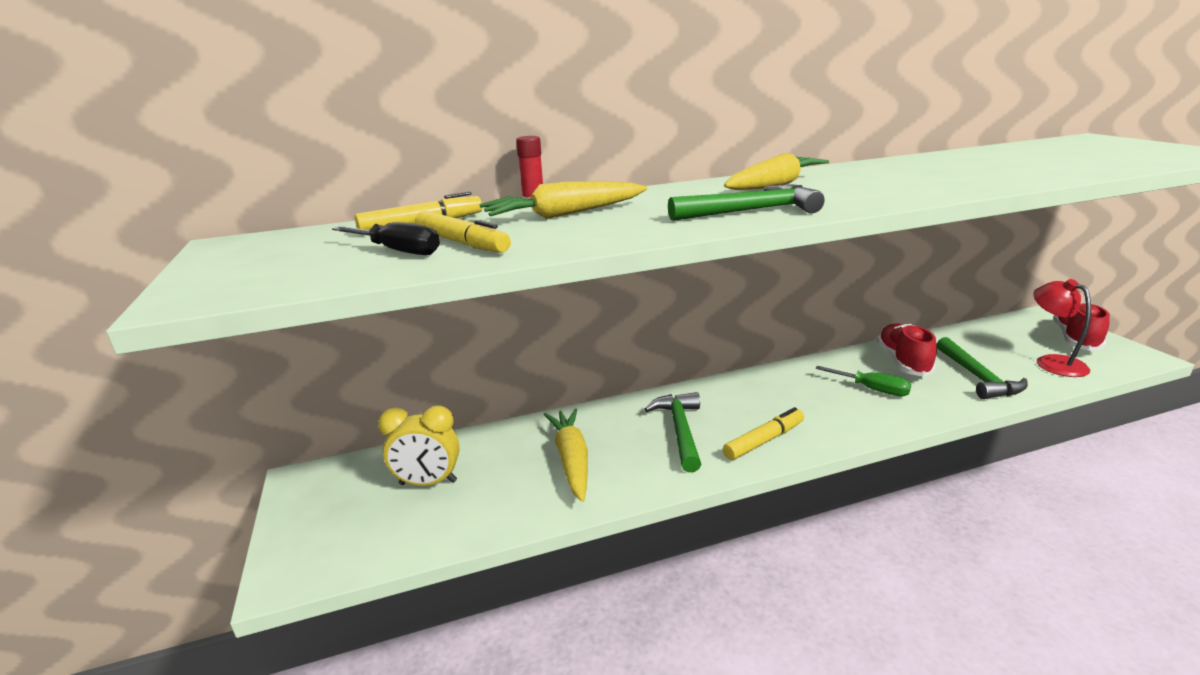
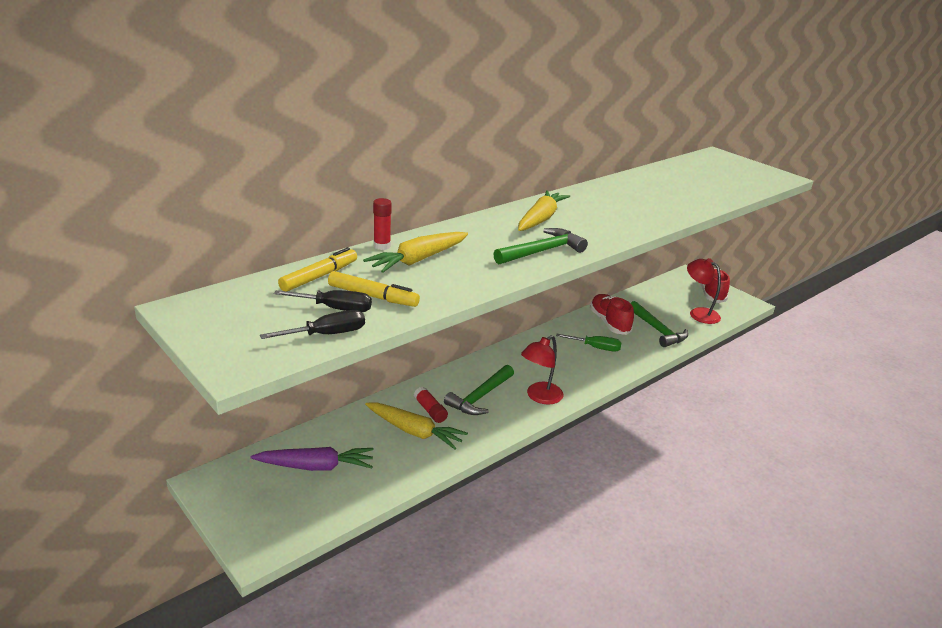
camera: 25 degrees left, 5 degrees up
(349, 274) = (327, 334): none -> black screwdriver
(428, 483) = (316, 466): yellow clock -> purple carrot
(572, 460) = (414, 431): yellow carrot -> yellow carrot turned 150 degrees clockwise
(606, 437) = (430, 410): none -> red glue stick
(680, 430) = (480, 397): green hammer -> green hammer turned 120 degrees counterclockwise
(764, 441) = (539, 397): yellow marker -> red lamp

